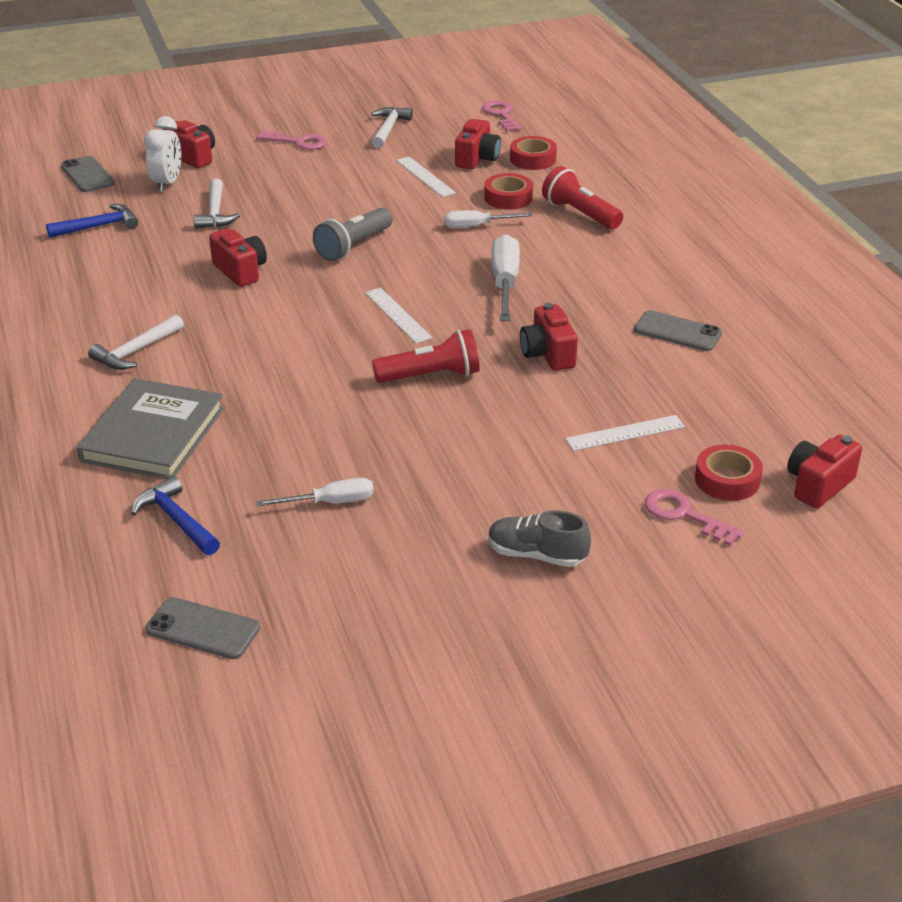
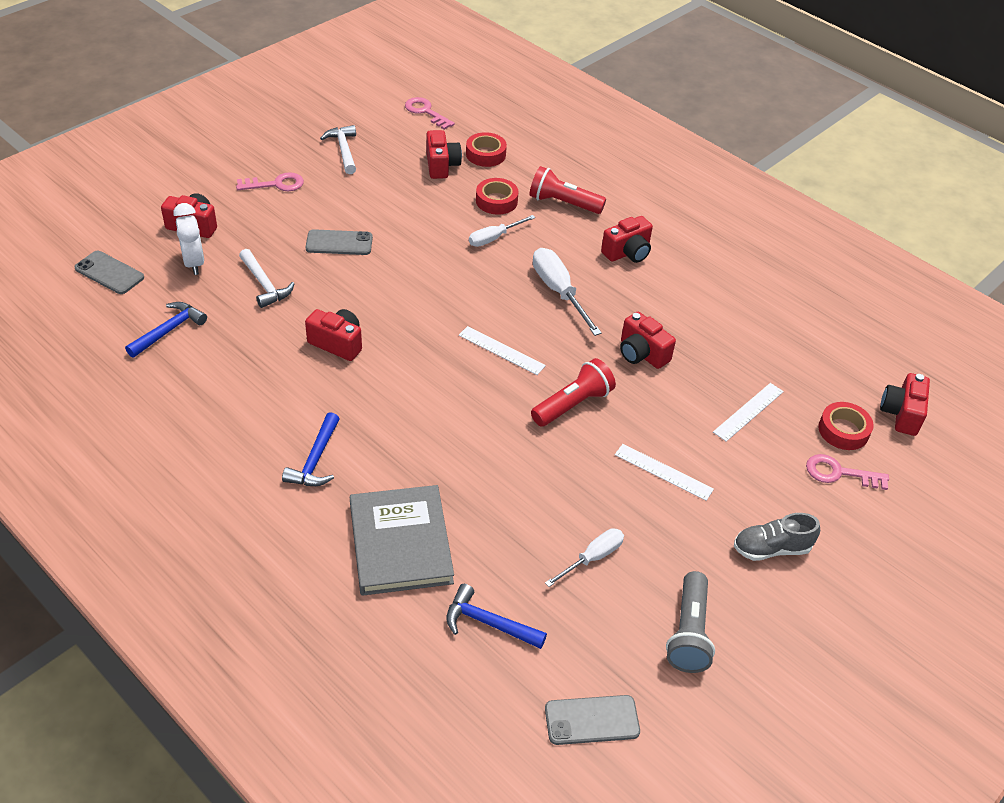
camera: 30 degrees left, 10 degrees up
(136, 351) = (315, 460): white hammer -> blue hammer
(353, 246) = (412, 288): grey flashlight -> grey flashlight (689, 633)
(425, 176) = (413, 195): white ruler -> white ruler (663, 472)
(614, 269) = (627, 252): none -> red camera
(677, 332) = (715, 302): grey phone -> grey phone (339, 243)

